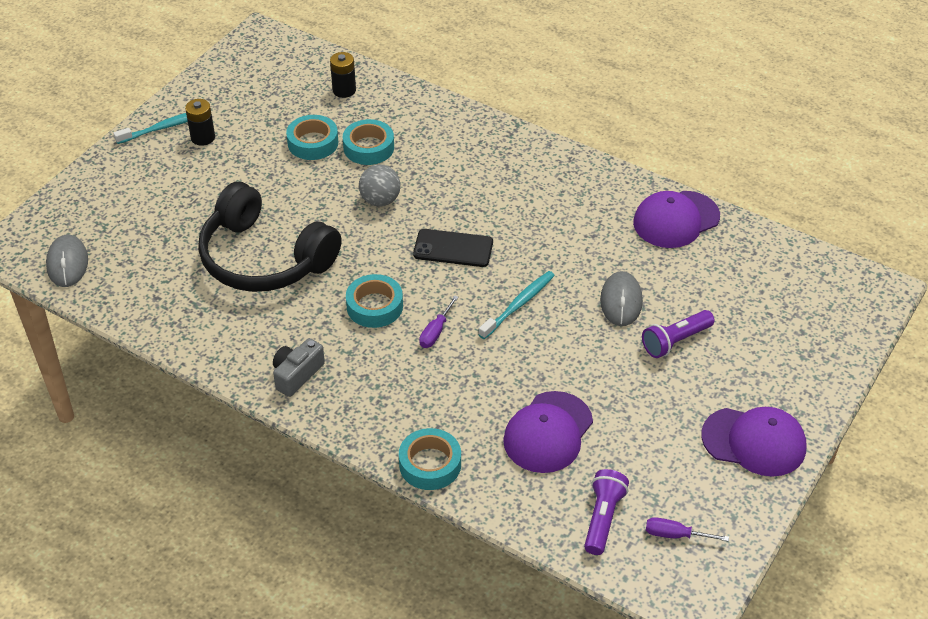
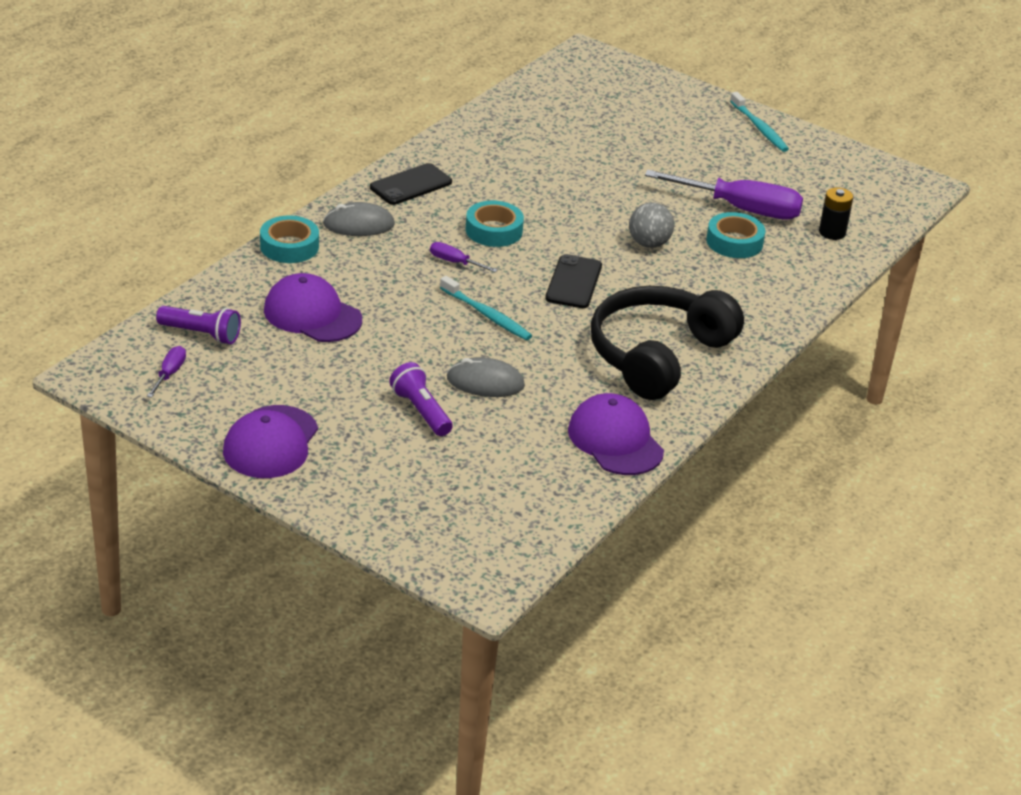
camera: 90 degrees right, 10 degrees down
(67, 263) = (564, 79): grey mouse -> grey mouse (358, 224)
(203, 138) = (744, 147): black battery -> none
(264, 258) = (565, 175): black headphones -> black headphones (658, 355)
(297, 374) = (411, 185): grey camera -> black phone
(313, 143) = (740, 209): turquoise tape -> purple screwdriver

